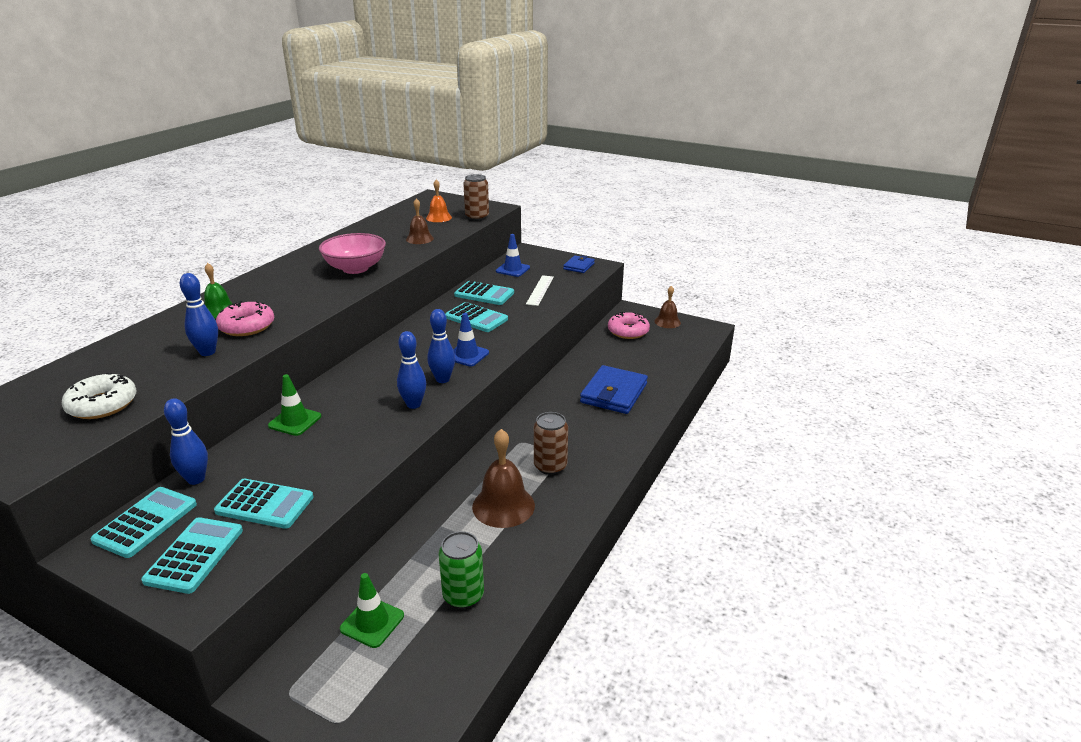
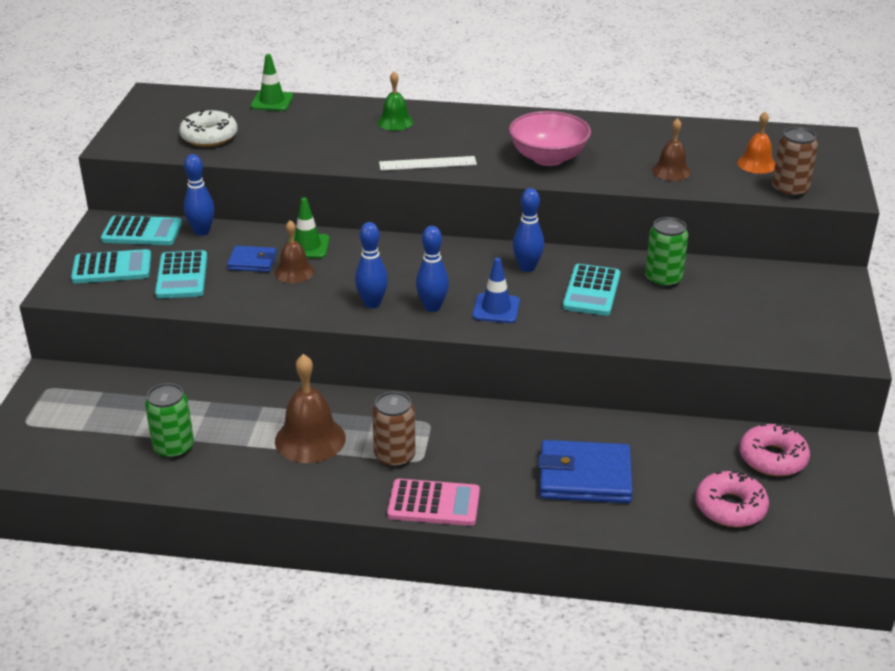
camera: 70 degrees right, 5 degrees up
(207, 352) = (314, 146): blue bowling pin -> blue bowling pin (527, 268)
(247, 326) = (373, 146): pink donut -> pink donut (730, 507)
(372, 622) = (127, 405): green traffic cone -> green traffic cone (272, 101)
(484, 294) = (663, 279): turquoise calculator -> green can
(512, 269) = (761, 282): blue traffic cone -> none
(540, 290) = (715, 320): white ruler -> white ruler (427, 163)
(579, 266) = (830, 337): blue wallet -> blue wallet (252, 262)
(612, 459) = (434, 503): none -> pink calculator
(667, 322) = (842, 495): brown bell -> brown bell (294, 272)

